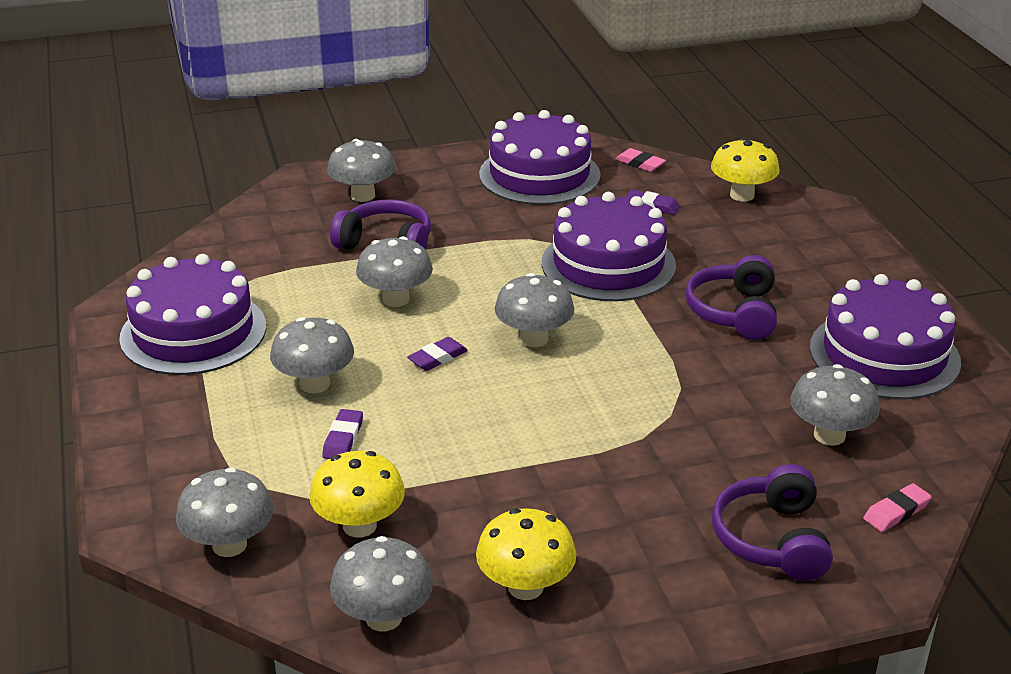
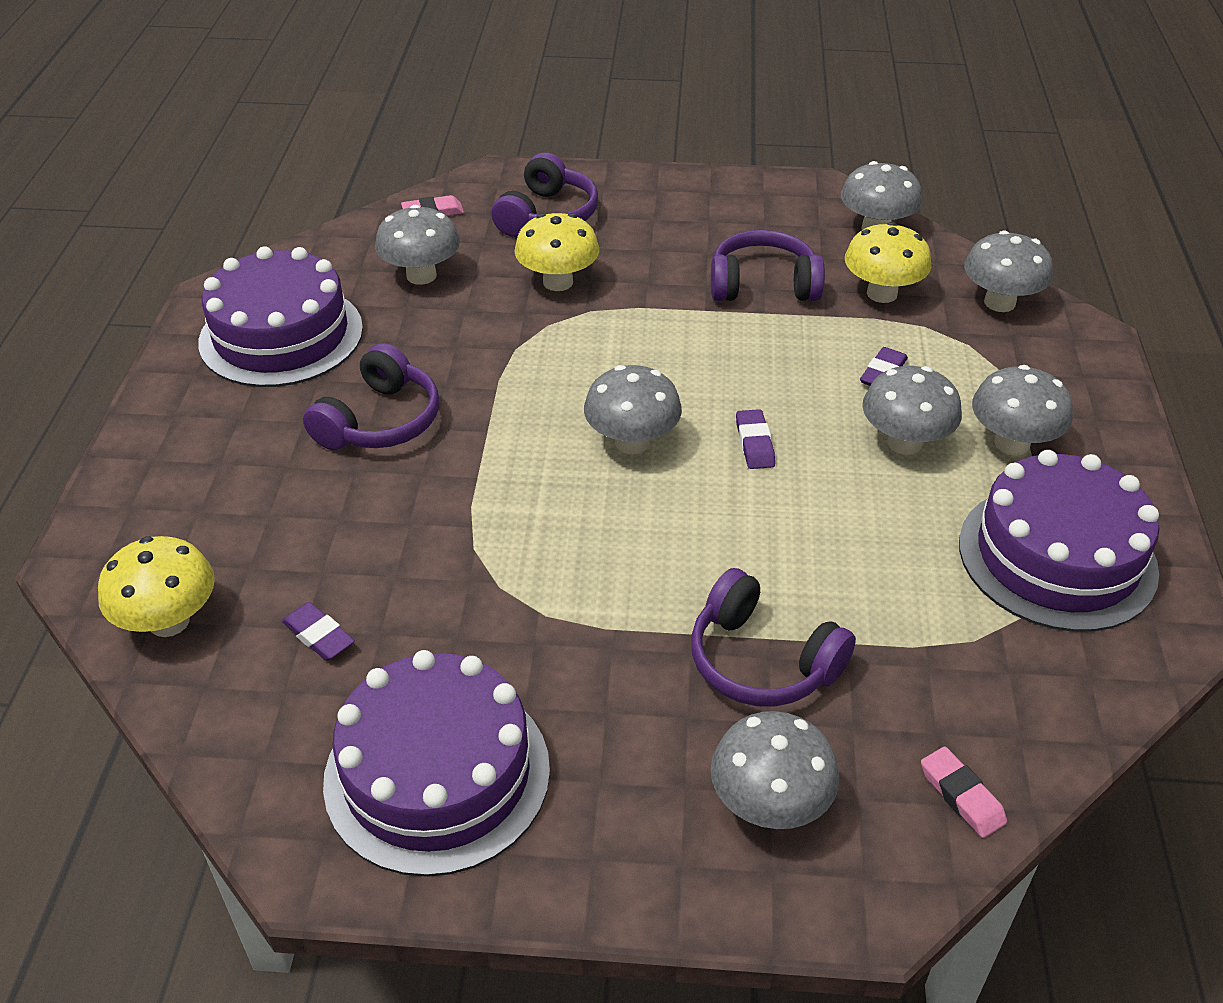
camera: 160 degrees left, 10 degrees up
(396, 299) = (778, 545): grey mushroom -> grey mushroom (1012, 443)
(437, 358) = (754, 443): purple eraser -> purple eraser turned 75 degrees counterclockwise
(488, 506) = (763, 285): none -> purple headphones
(525, 587) = (759, 225): yellow mushroom -> yellow mushroom (558, 282)
(608, 264) = (468, 534): purple cake -> none
(640, 163) = (248, 754): pink eraser -> pink eraser (961, 796)

